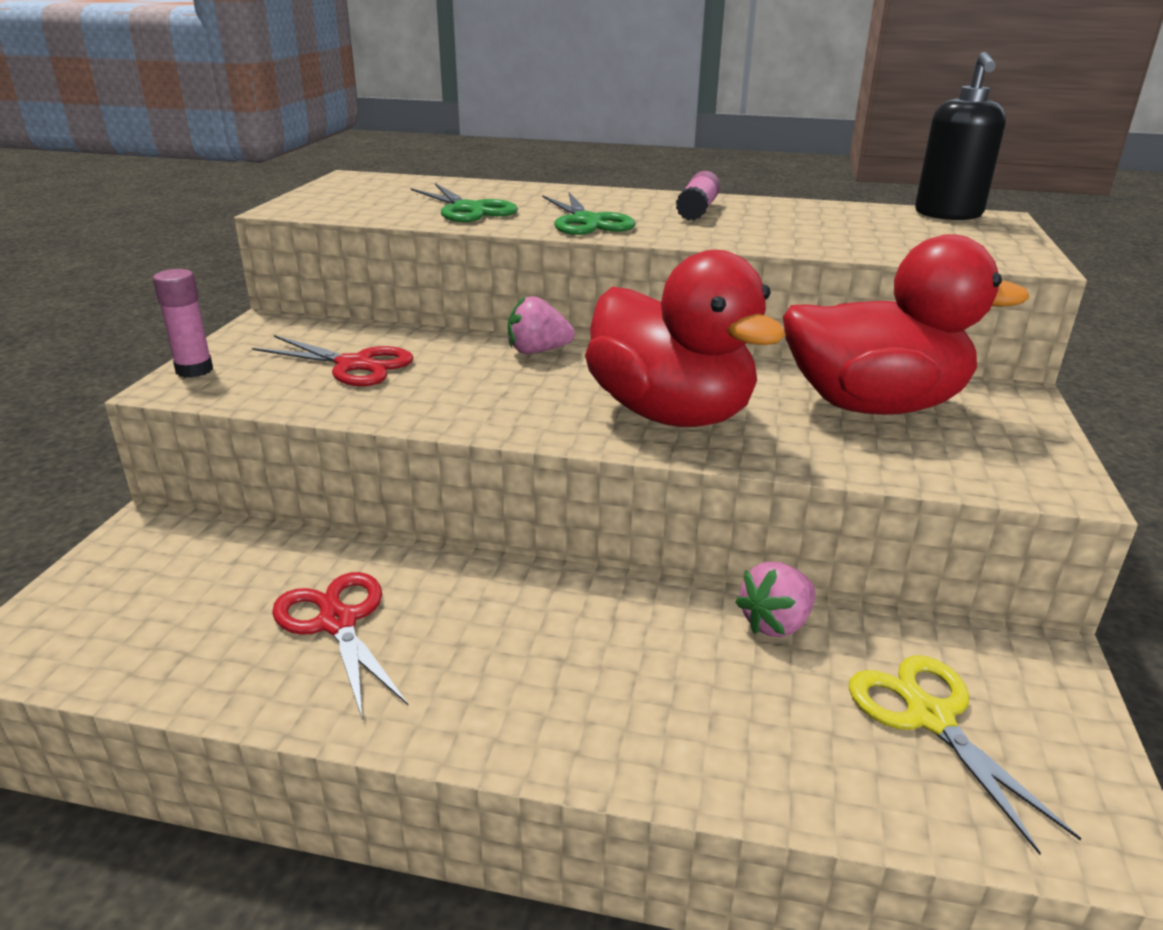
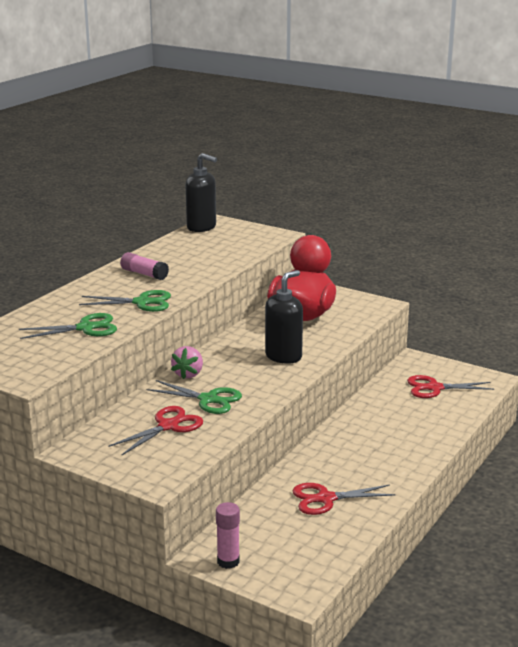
camera: 70 degrees left, 5 degrees down
(194, 370) = (137, 476): pink glue stick -> pink glue stick (228, 561)
(457, 378) = (208, 399): none -> green scissors
(670, 414) = (283, 356): red duck -> black soap dispenser
(776, 623) = (375, 400): pink strawberry -> none
(930, 718) = (435, 388): yellow scissors -> red scissors

